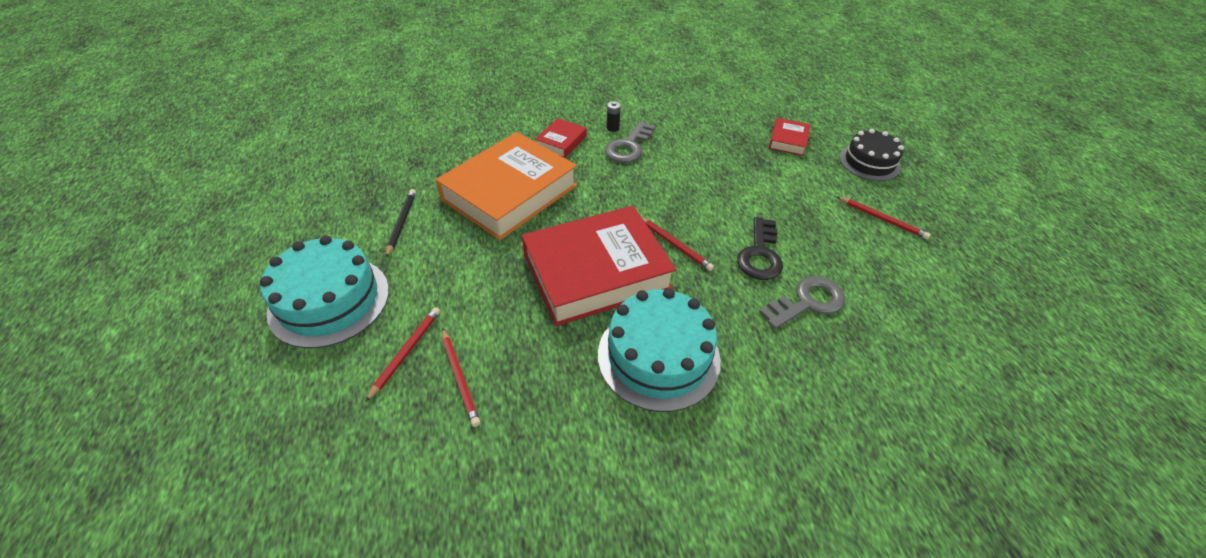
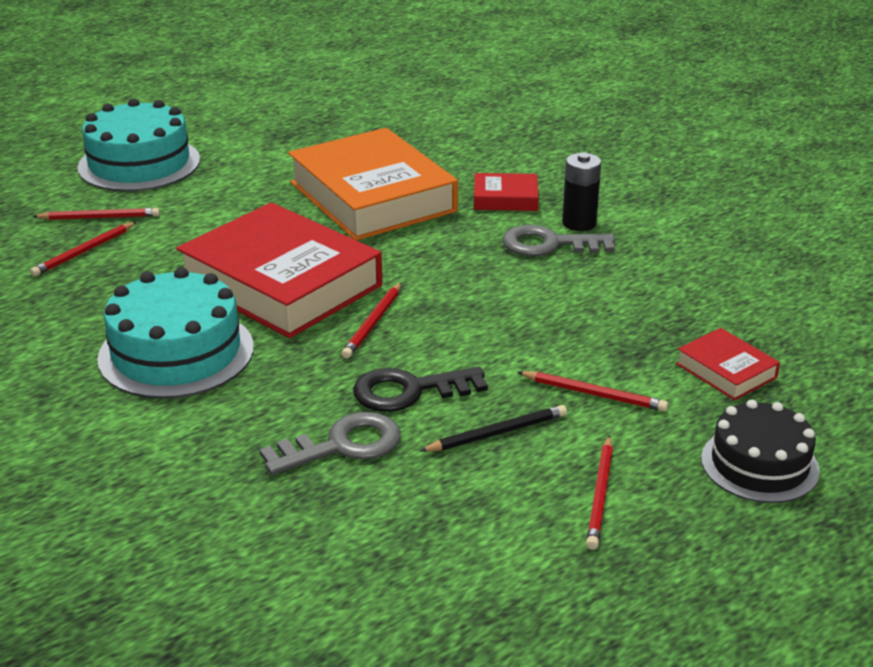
camera: 65 degrees right, 15 degrees down
(401, 223) = (269, 158): black pencil -> black pencil (496, 433)
(510, 193) = (372, 197): orange book -> orange book turned 45 degrees clockwise
(613, 128) = (579, 223): black battery -> black battery, size x1.68
(788, 140) = (726, 371): red book -> red book turned 60 degrees clockwise
(791, 188) = (594, 394): none -> red pencil
(807, 302) = (342, 445): grey key -> grey key turned 60 degrees counterclockwise

